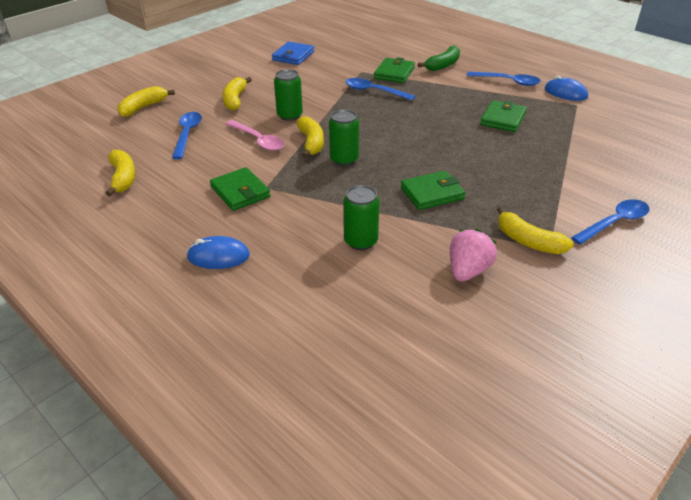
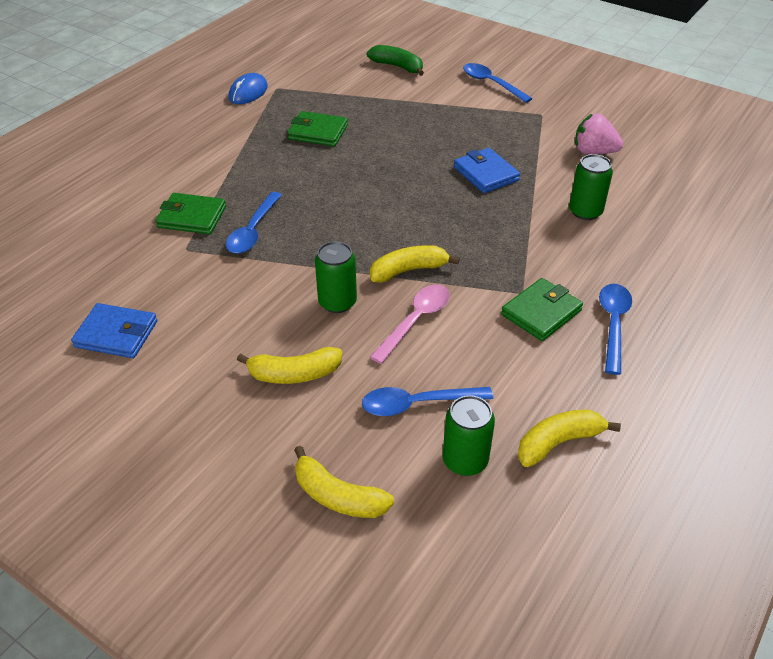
camera: 100 degrees left, 5 degrees up
(218, 256) = (661, 304): blue mouse -> none
(344, 159) = (440, 238): green can -> green can (465, 460)
(432, 193) = (486, 174): green wallet -> blue wallet
(443, 65) = (166, 176): green banana -> green banana (398, 66)
(508, 82) = (219, 127): blue spoon -> blue spoon (613, 324)
(528, 241) = (537, 123): yellow banana -> none

